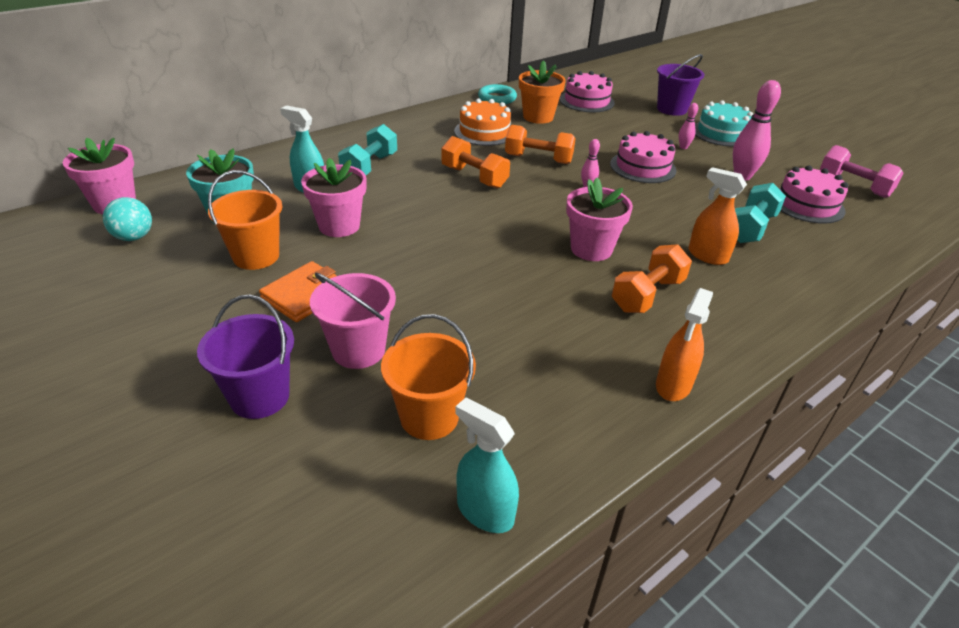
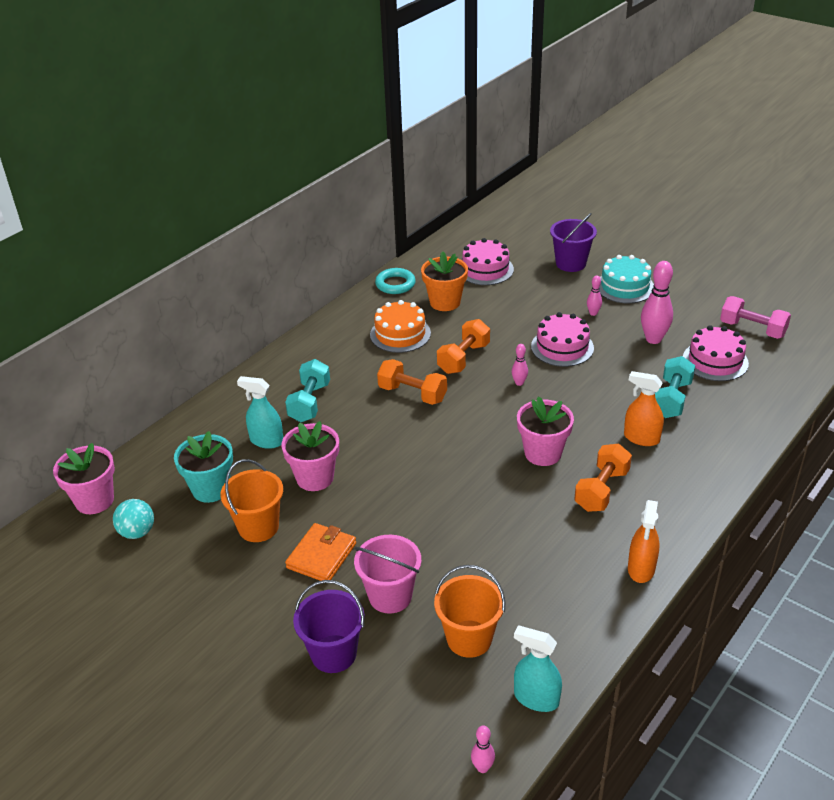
camera: 10 degrees left, 0 degrees up
(373, 589) = (482, 767): none -> pink bowling pin
(538, 159) = (463, 358): orange dumbbell -> orange dumbbell turned 60 degrees counterclockwise

